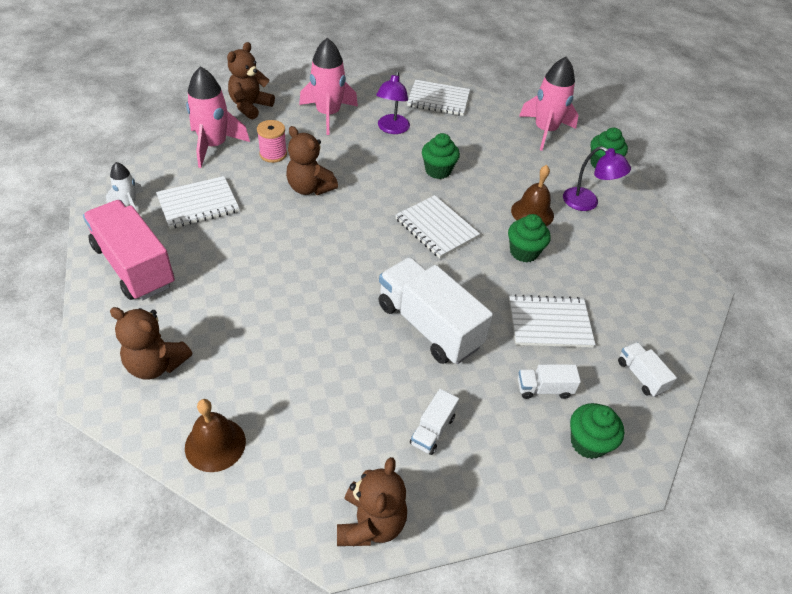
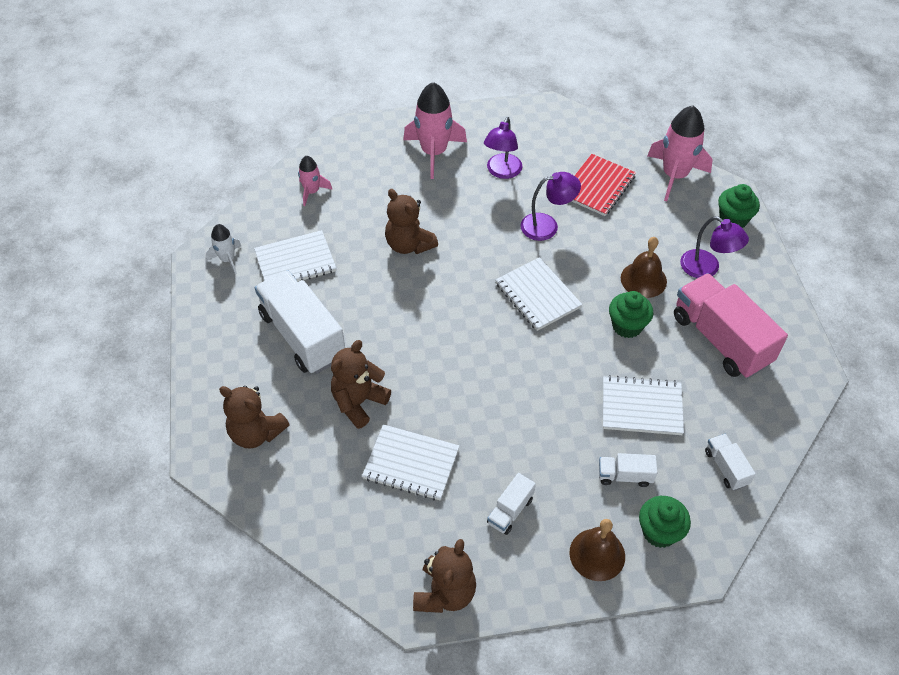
camera: 10 degrees right, 5 degrees up
(134, 266) = (234, 329): pink truck -> pink truck (720, 339)
(214, 146) = (312, 192): pink rocket -> pink rocket, size x0.54
(215, 444) = (309, 512): brown bell -> brown bell (597, 554)
(250, 106) = (350, 142): brown teddy bear -> brown teddy bear (359, 402)
(273, 154) = (373, 203): pink spool -> none
(428, 325) = (518, 404): white truck -> white truck (303, 336)
(438, 99) = (558, 133): white notebook -> white notebook (411, 463)
(438, 171) = (547, 226): green cupcake -> purple lamp
(479, 139) = (597, 186): none -> red notebook

